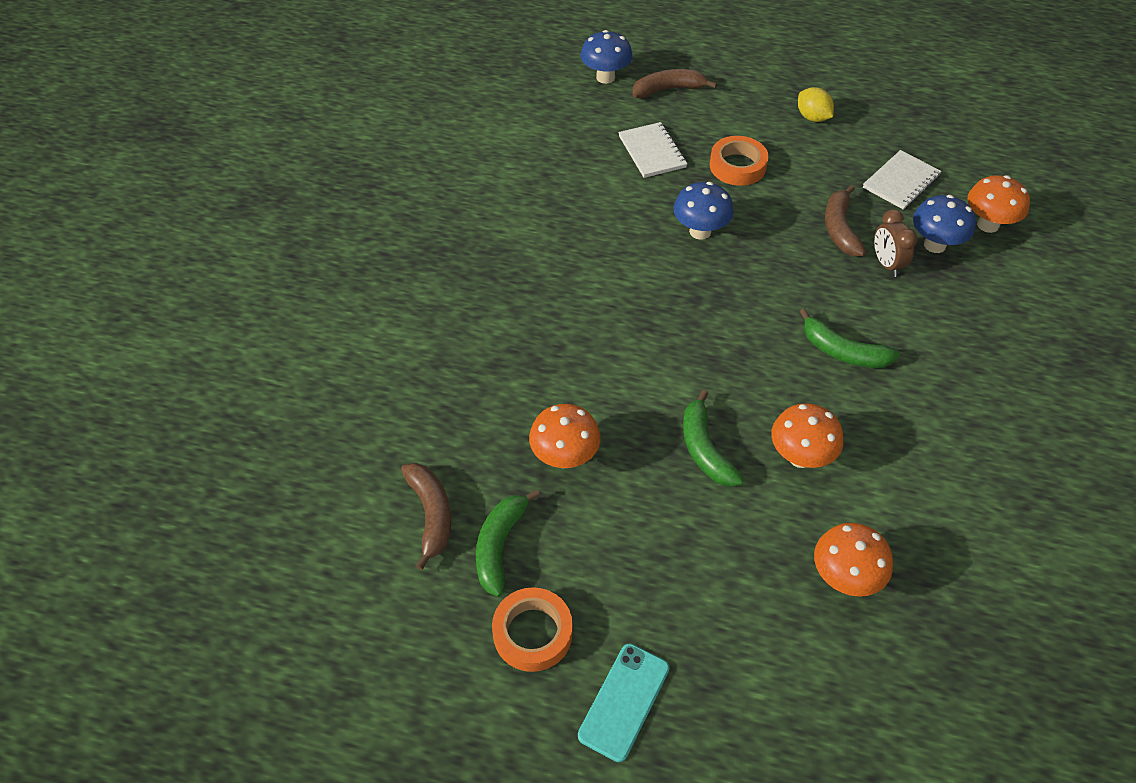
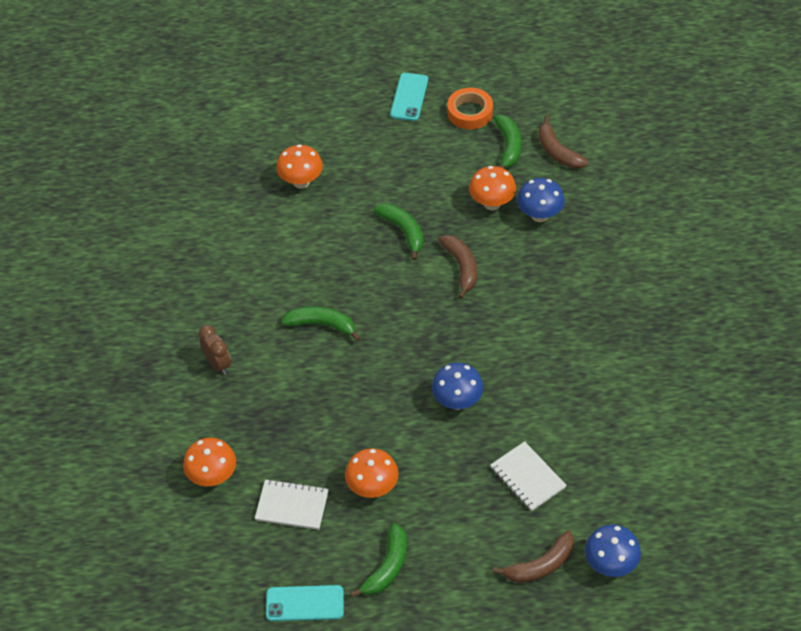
camera: 165 degrees right, 0 degrees up
(737, 166) = (444, 482): orange tape -> none
(800, 457) = (339, 243): orange mushroom -> orange mushroom (372, 488)
(812, 117) = (387, 567): yellow lemon -> green banana
(840, 229) = (340, 437): brown banana -> brown banana (461, 267)
(886, 264) = (297, 411): brown clock -> brown clock (218, 364)
(896, 109) = (305, 603): none -> turquoise phone
(901, 182) = (292, 506): white notebook -> white notebook turned 75 degrees clockwise
(934, 245) = (258, 442): blue mushroom -> blue mushroom (539, 215)

